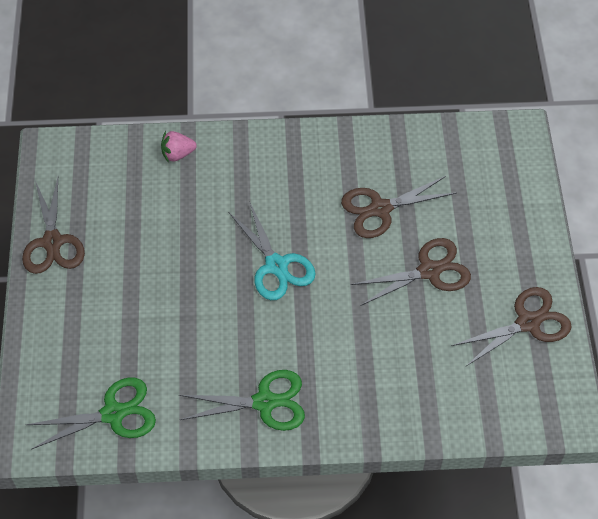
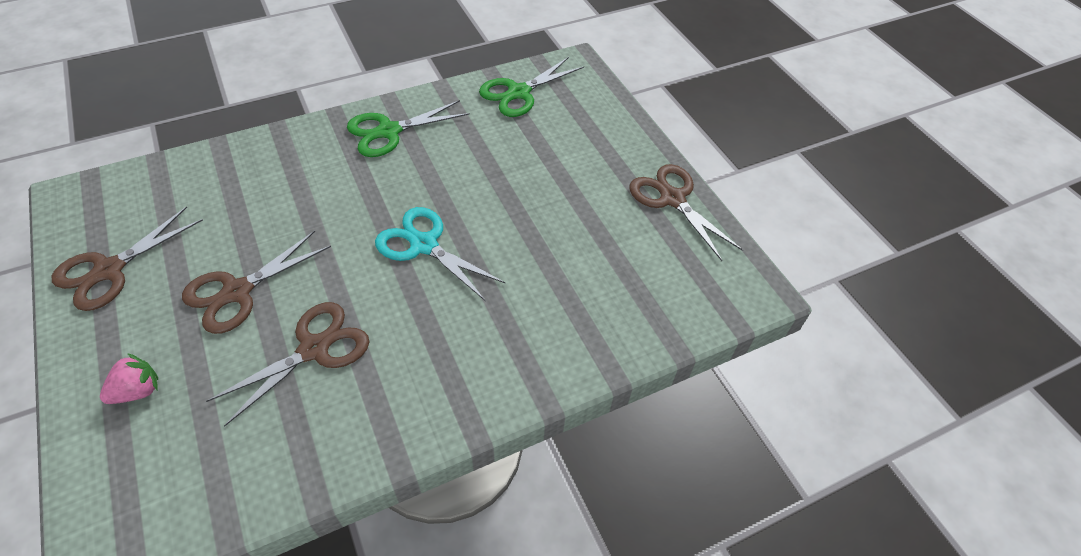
camera: 155 degrees right, 5 degrees down
(177, 154) = (606, 335): pink strawberry -> pink strawberry (138, 391)

